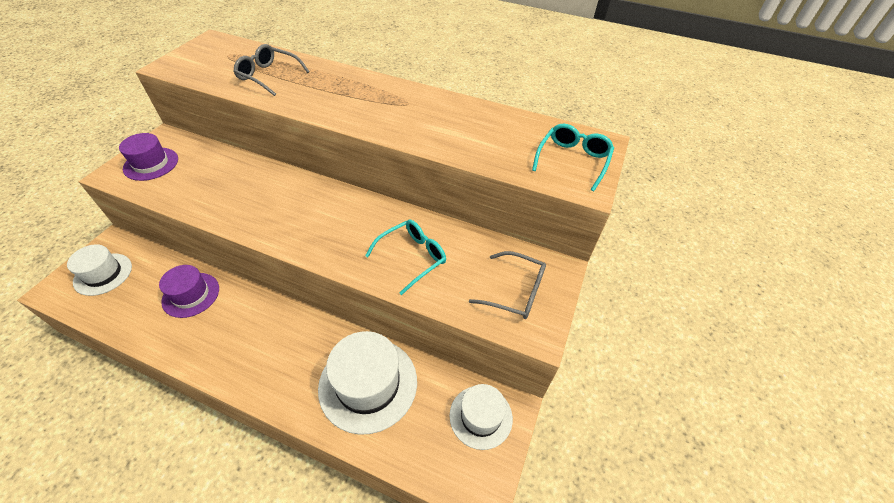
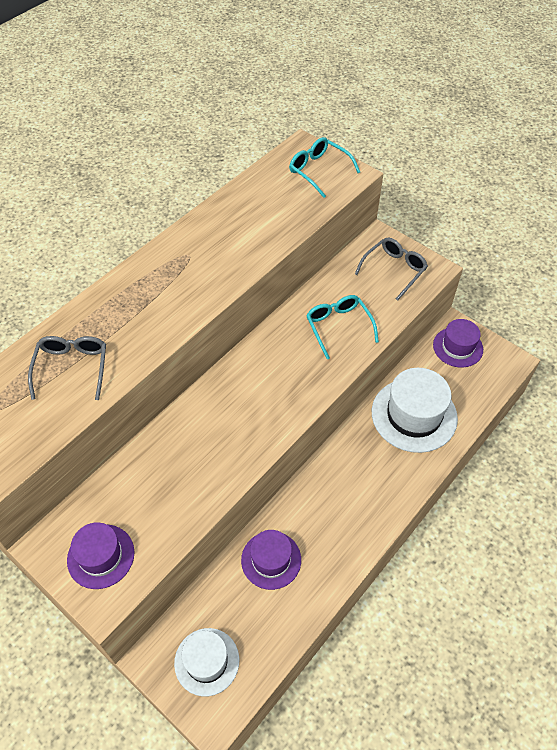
camera: 70 degrees left, 5 degrees up
(268, 76) = (72, 368): grey glasses -> grey glasses turned 135 degrees clockwise
(481, 416) = (458, 347): white hat -> purple hat

